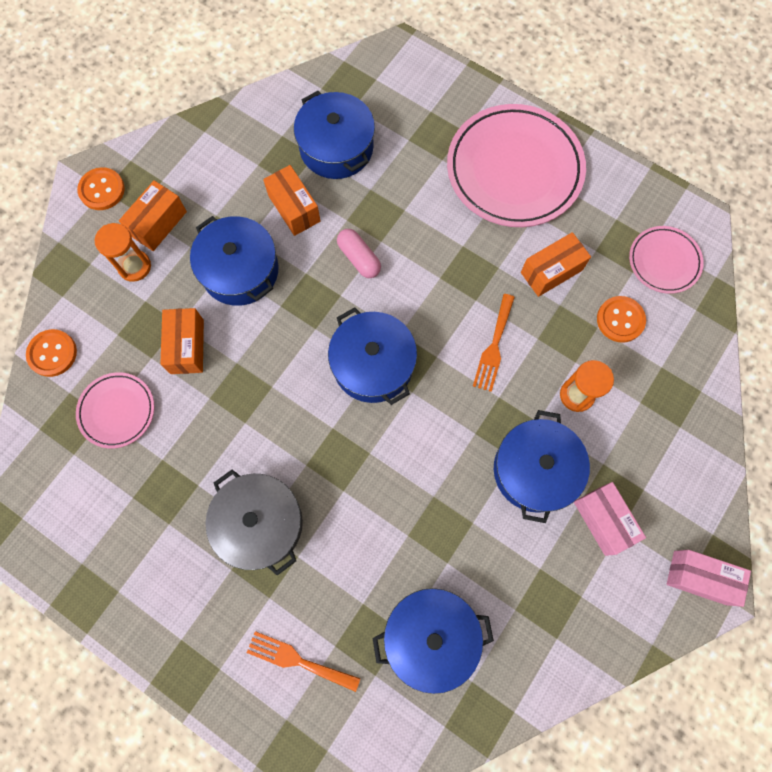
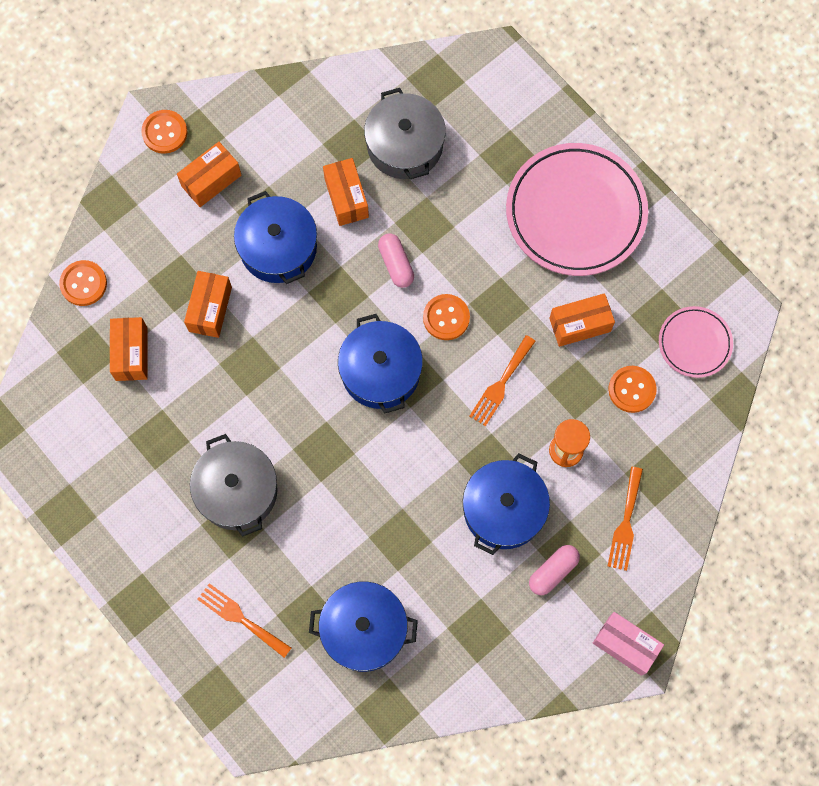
camera: 15 degrees right, 0 degrees up
(117, 411) = (131, 354): pink plate -> orange box
(134, 266) = (179, 218): orange hourglass -> none
(336, 147) = (404, 145): blue pot -> grey pot
(422, 296) = (446, 318): none -> orange button
(603, 520) = (553, 571): pink box -> pink capsule
(658, 452) = (625, 523): none -> orange fork

